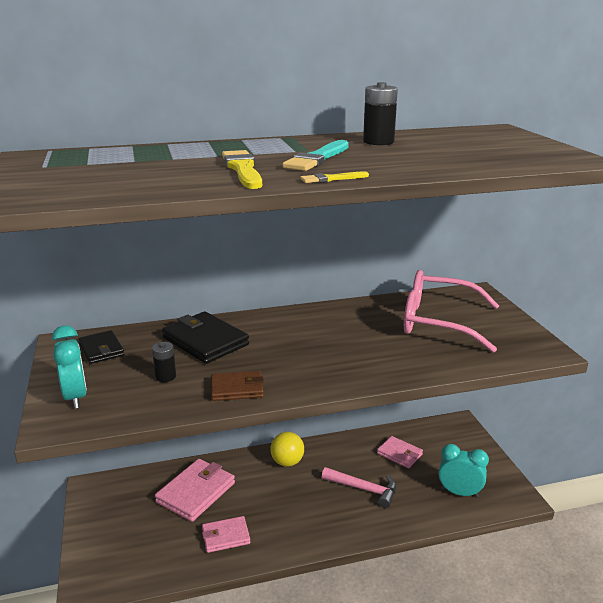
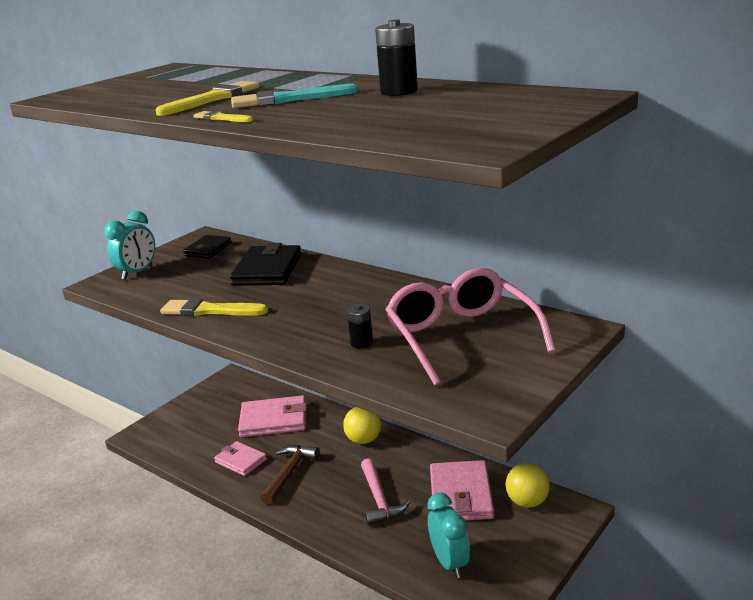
camera: 55 degrees right, 0 degrees up
(165, 376) = (197, 283): black battery -> black battery (361, 343)
(237, 389) = (209, 310): brown wallet -> yellow brush
(278, 517) = (289, 473): none -> brown hammer
(399, 454) = (461, 495): pink wallet -> pink wallet, size x1.63
(434, 434) = (527, 502): none -> yellow ball

